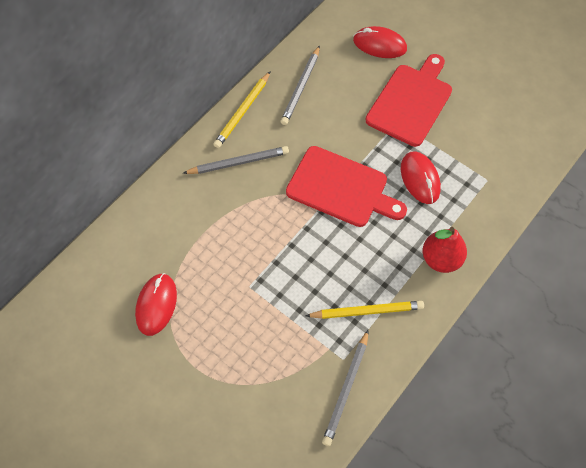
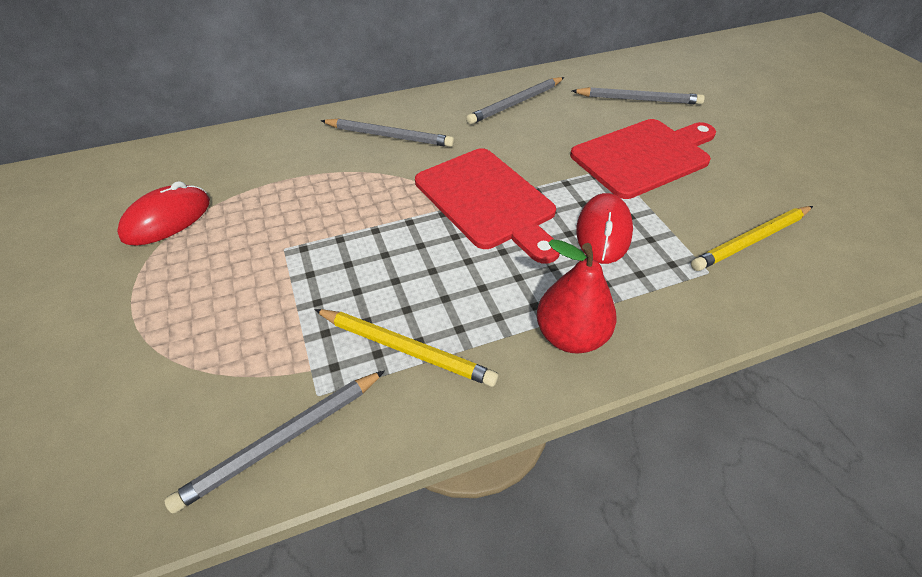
camera: 30 degrees right, 15 degrees down
(242, 111) = (434, 101): yellow pencil -> yellow pencil (751, 240)
(379, 45) = (638, 99): red mouse -> grey pencil

